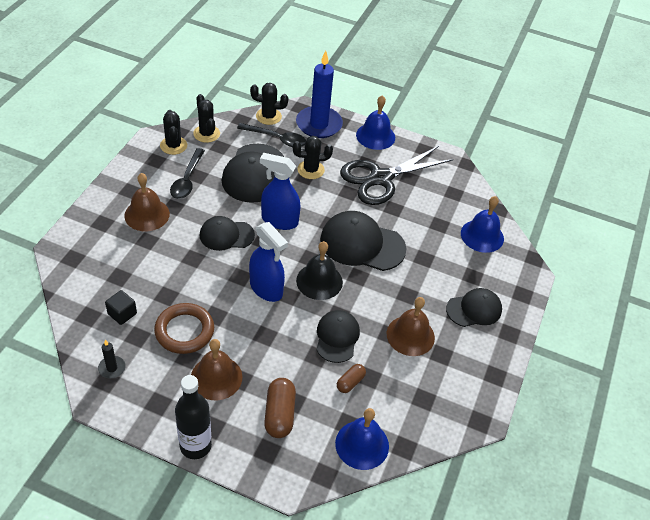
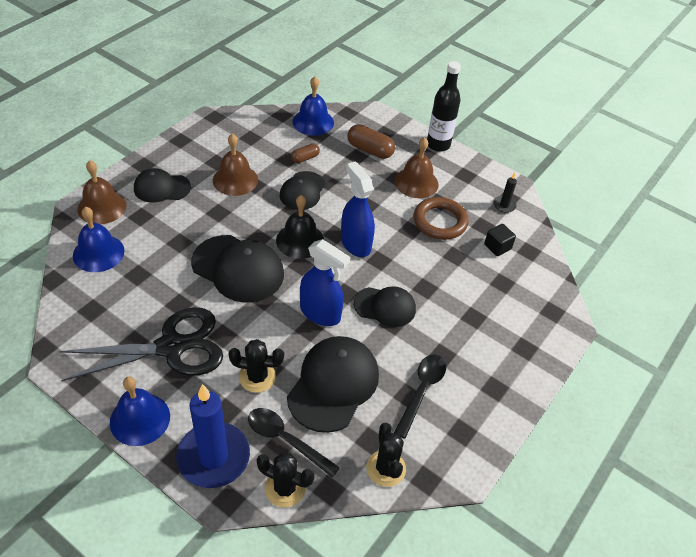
camera: 165 degrees left, 0 degrees up
(147, 214) = (473, 349): brown bell -> brown bell (102, 207)
(173, 145) = (435, 454): black cactus -> none
(279, 414) = (370, 150): brown capsule -> brown capsule turned 75 degrees counterclockwise

